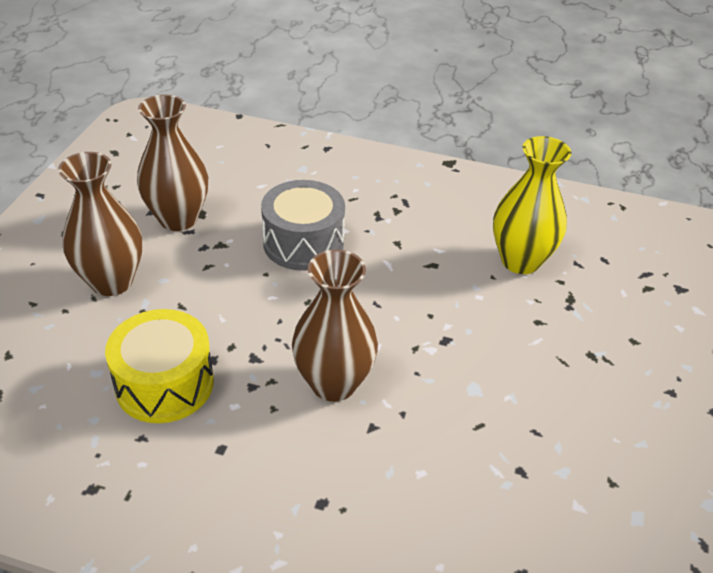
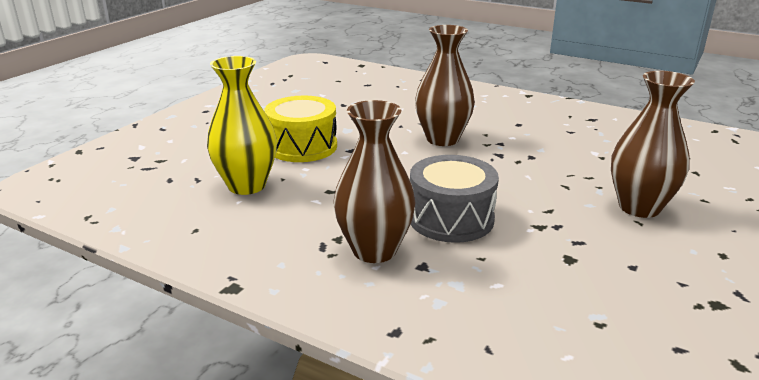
camera: 165 degrees left, 15 degrees down
(165, 384) = (563, 149): yellow drum -> yellow drum (302, 146)
(178, 219) = (594, 255): brown vase -> brown vase (374, 250)

